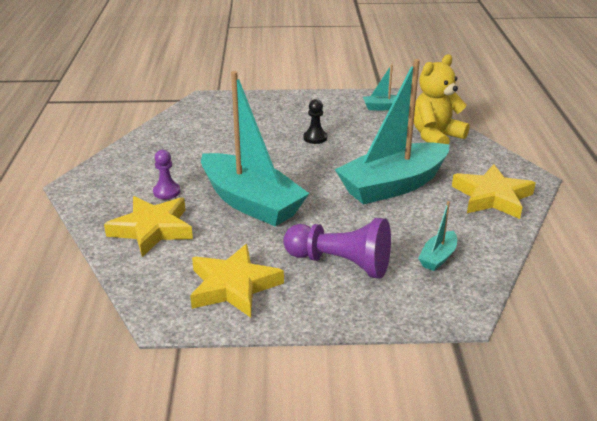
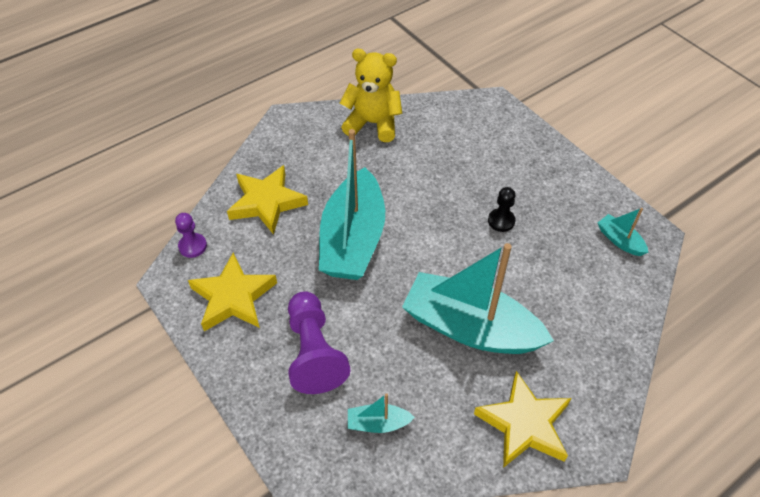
camera: 55 degrees right, 20 degrees up
(166, 192) = (323, 177): purple pawn -> purple pawn (192, 246)
(435, 137) = (602, 317): yellow teddy bear -> yellow teddy bear (373, 123)

